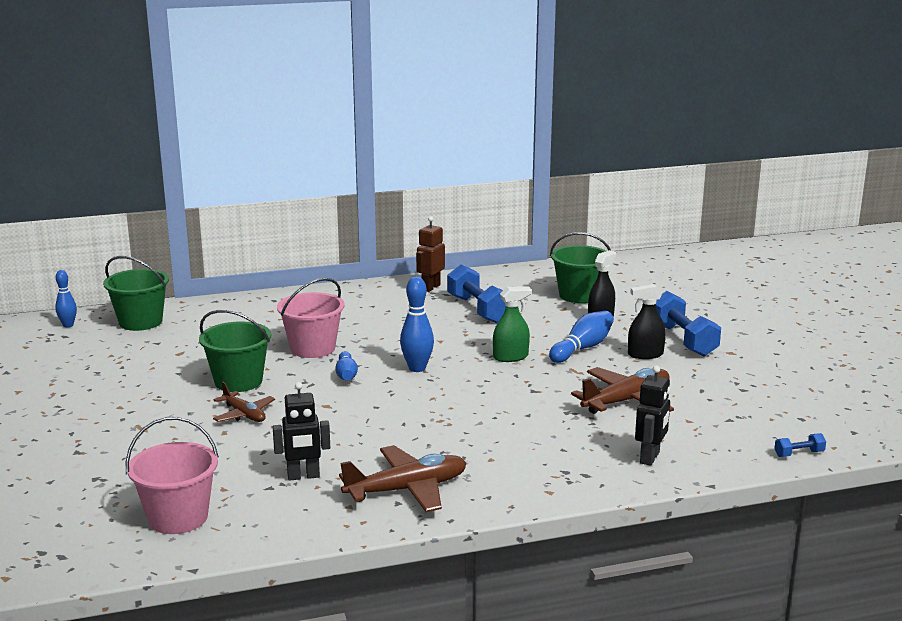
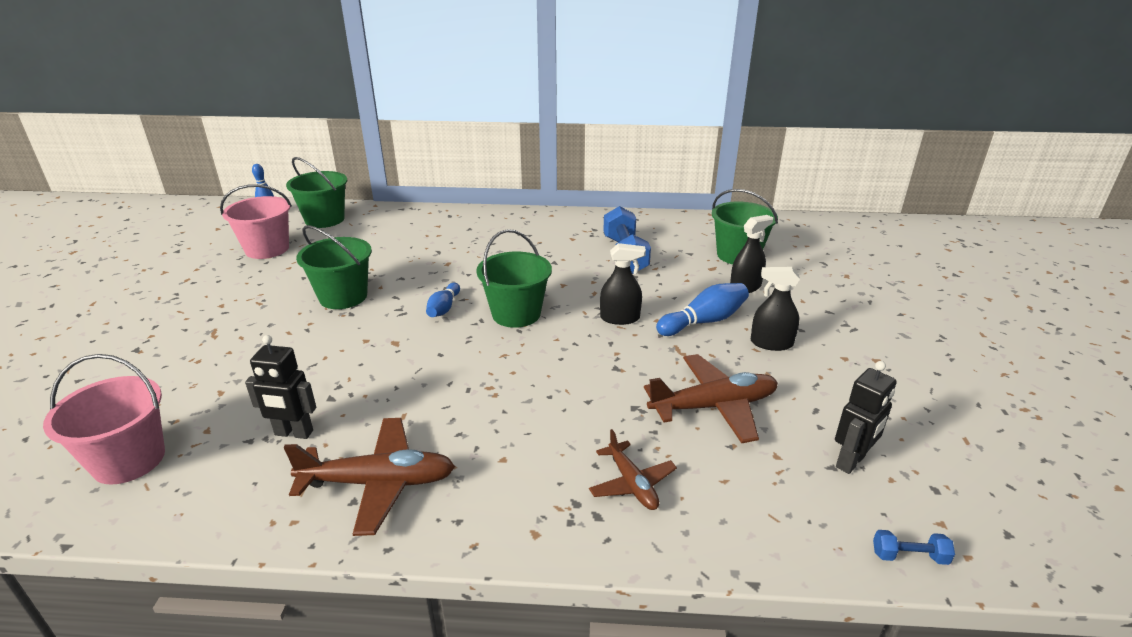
camera: 20 degrees right, 10 degrees up
(244, 414) = (313, 337): brown plane -> brown plane (632, 483)
(312, 348) = (439, 272): pink bucket -> pink bucket (267, 249)
(417, 368) = (516, 314): blue bowling pin -> green bucket
(430, 287) = (596, 224): brown robot -> none
(510, 357) = (620, 318): green spray bottle -> black spray bottle
(650, 458) = (695, 508): black robot -> black robot (851, 461)
(683, 340) = (826, 331): blue dumbbell -> none

